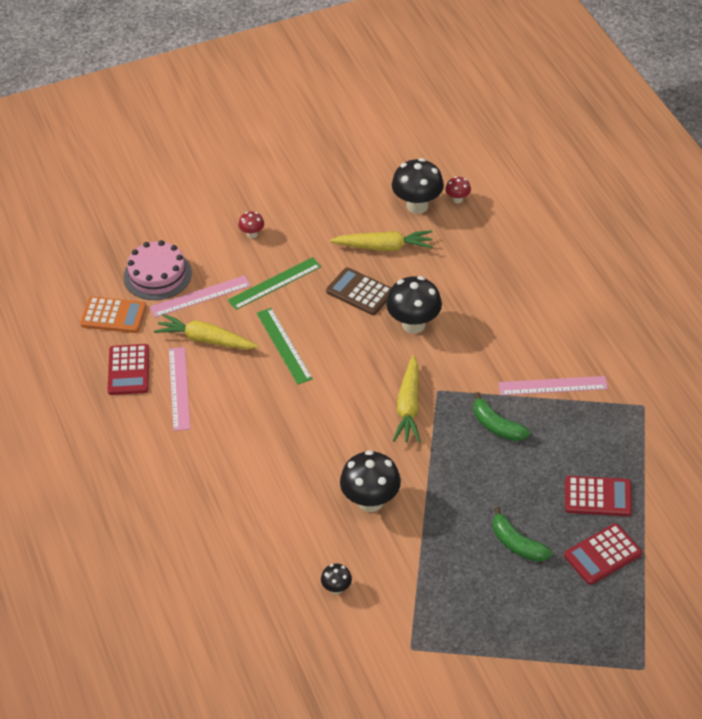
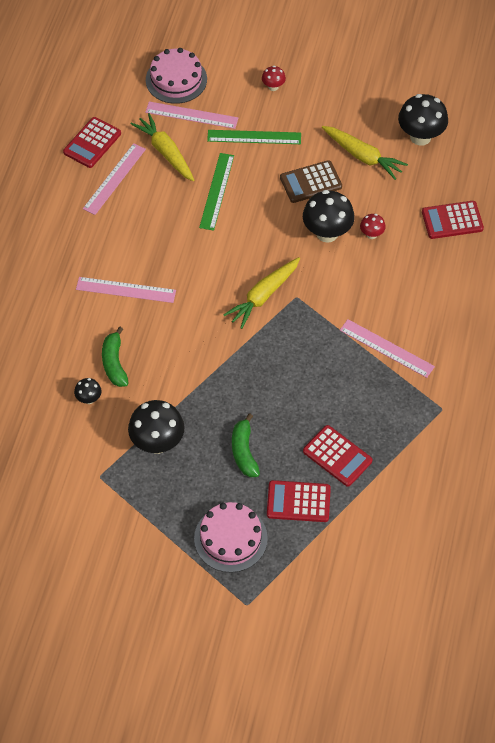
camera: 35 degrees right, 10 degrees up
(113, 315) = (118, 93): orange calculator -> none
(280, 475) = (126, 290): none -> pink ruler
(360, 292) = (311, 182): brown calculator -> brown calculator turned 90 degrees counterclockwise
(370, 501) = (170, 350): black mushroom -> black mushroom (157, 443)
(457, 199) = (457, 150): red mushroom -> red mushroom (371, 234)
(496, 426) = (314, 352): green banana -> green banana (114, 363)
(507, 255) = (452, 220): none -> red calculator
(576, 623) = (230, 538): none -> pink cake

